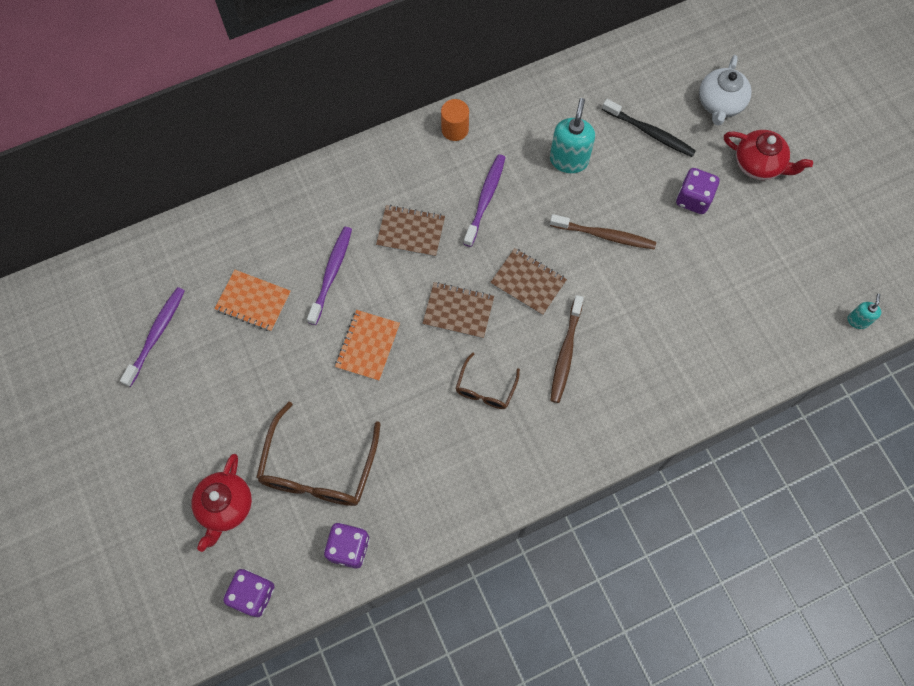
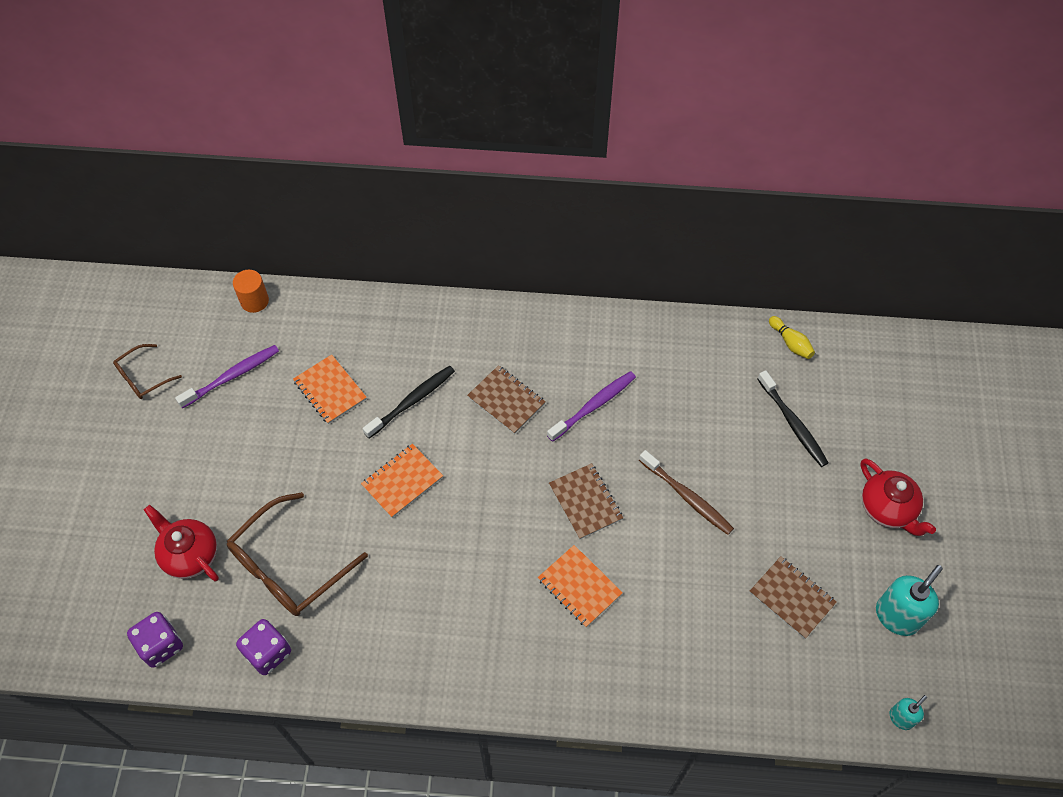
camera: 30 degrees right, 10 degrees down
(226, 507) = (190, 555): red teapot -> red teapot turned 90 degrees clockwise
(331, 273) = (412, 401): purple toothbrush -> black toothbrush
(455, 129) = (605, 330): orange cylinder -> orange cylinder (254, 301)
(458, 311) = (503, 494): brown notebook -> brown notebook (792, 598)
(485, 388) = (483, 578): brown glasses -> brown glasses (143, 377)
(565, 353) = (579, 587): brown toothbrush -> orange notebook
(569, 160) = (696, 409): turquoise soap dispenser -> turquoise soap dispenser (897, 616)
(609, 66) = (790, 343): none -> yellow bowling pin
(693, 199) = (798, 507): purple dice -> none
(720, 104) = (882, 431): white teapot -> none

